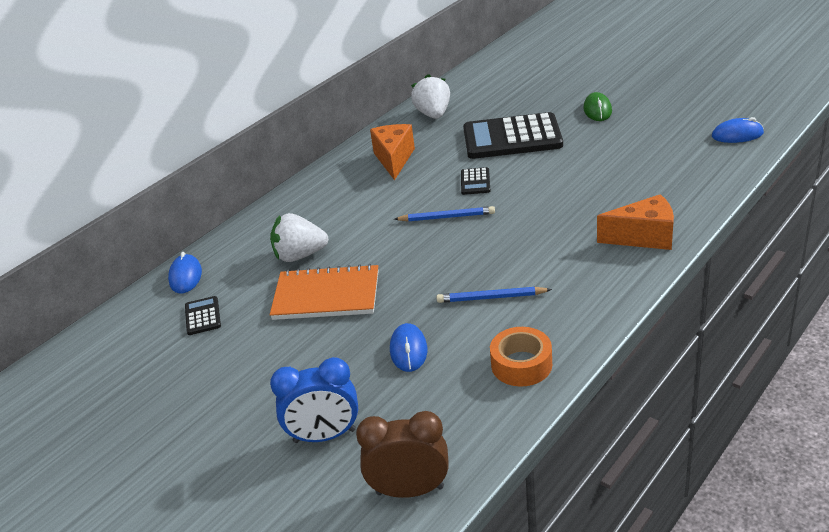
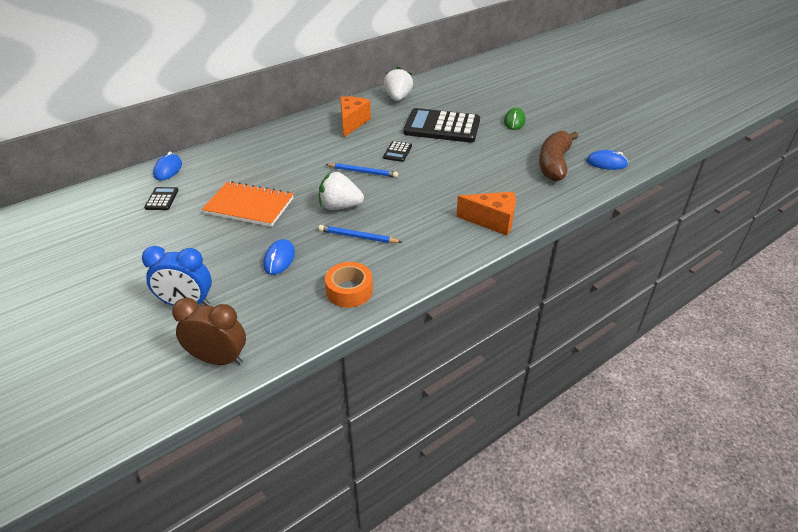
camera: 10 degrees right, 5 degrees up
(300, 255) = (249, 174): white strawberry -> white strawberry (340, 206)
(676, 150) = (554, 164): none -> brown banana

